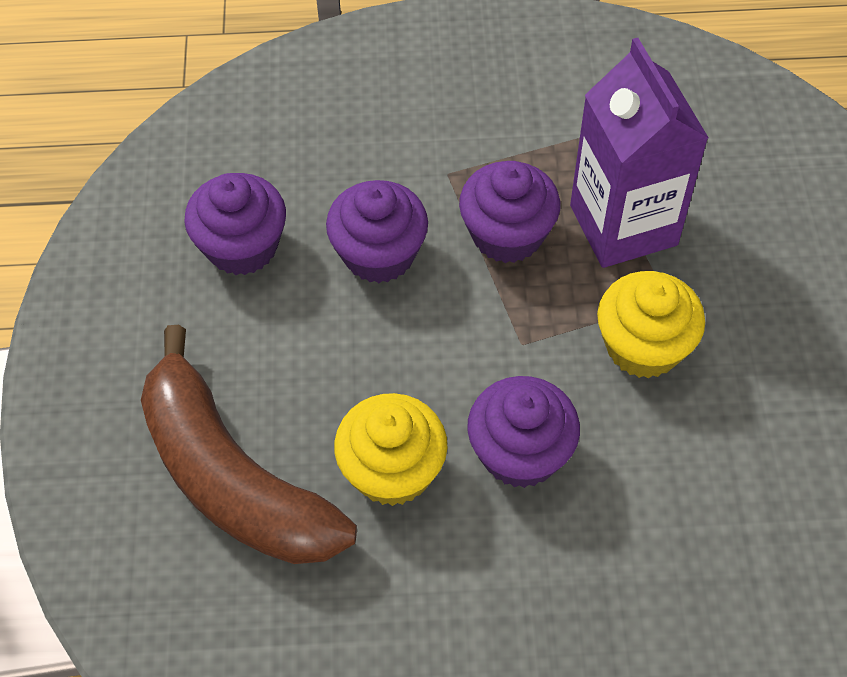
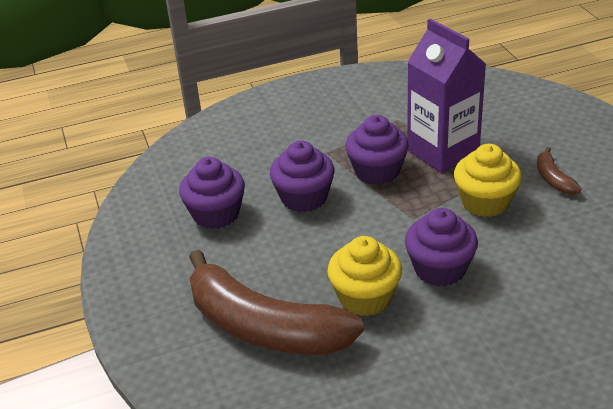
camera: 15 degrees left, 20 degrees down
(769, 333) = (553, 179): none -> brown banana

